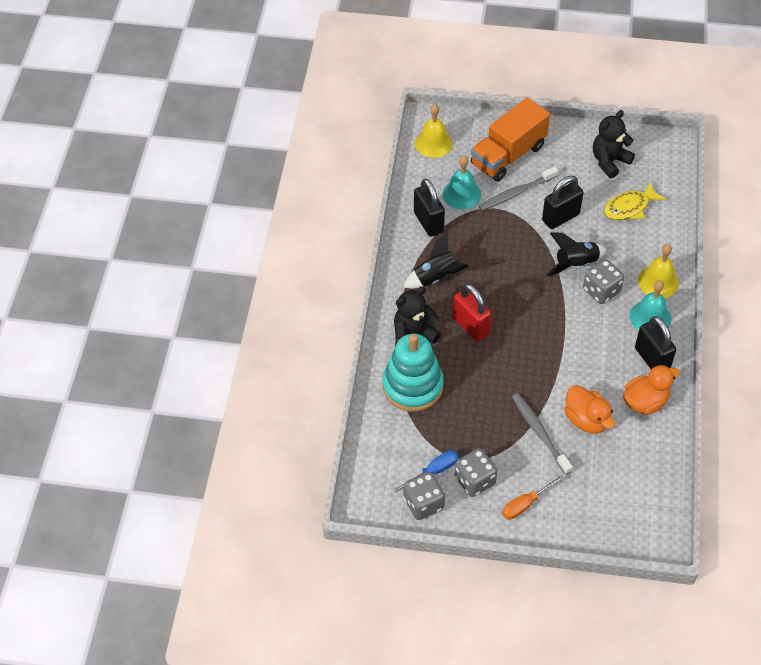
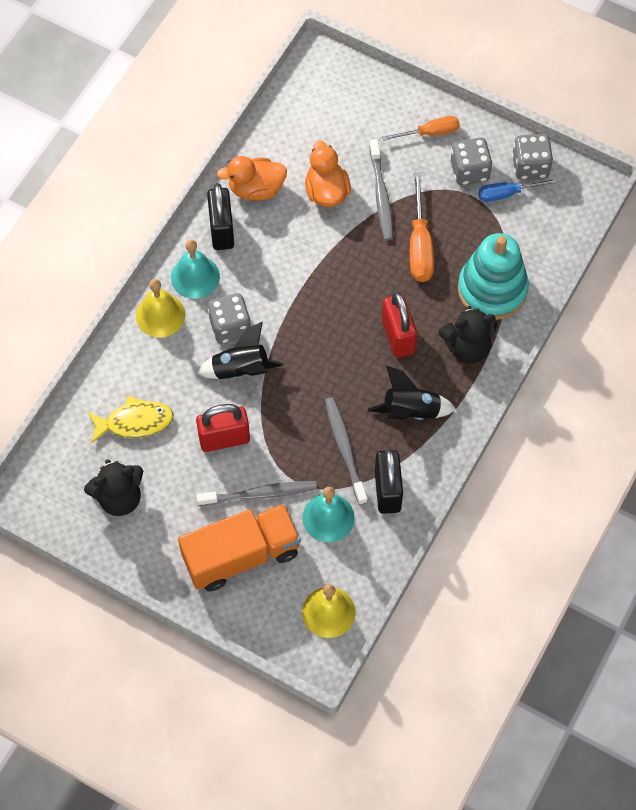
camera: 160 degrees left, 10 degrees up
(472, 238) = (345, 449): none -> grey toothbrush
(487, 402) = (420, 245): none -> orange screwdriver
(560, 217) = (224, 439): black padlock -> red padlock

